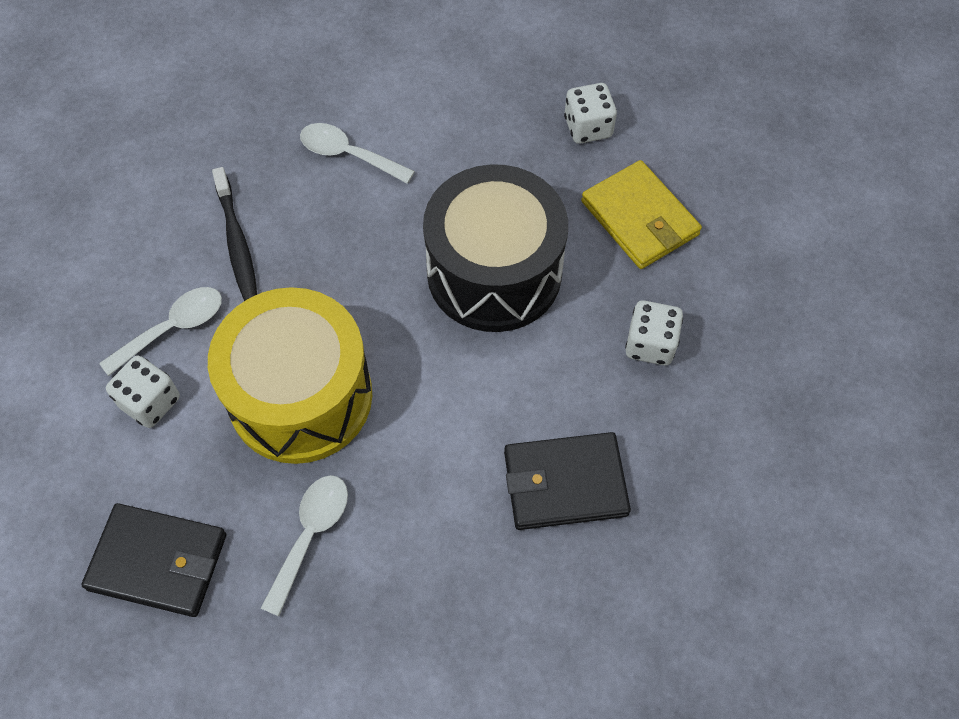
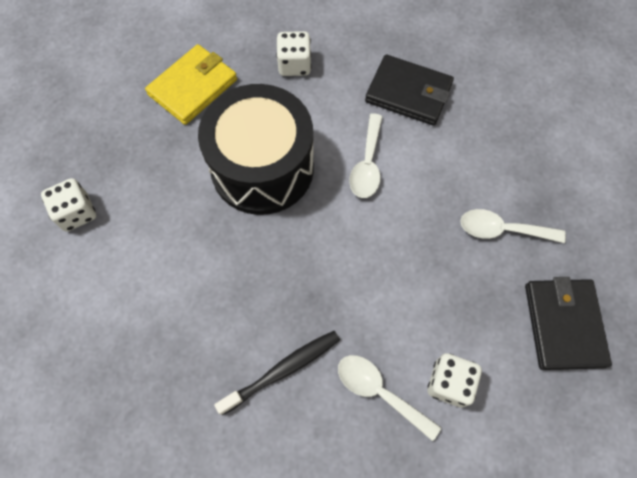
camera: 105 degrees left, 5 degrees up
(300, 396) = (405, 270): yellow drum -> none
(348, 155) = (171, 306): white spoon -> white spoon (367, 164)
(565, 483) = (408, 93): black wallet -> black wallet turned 45 degrees counterclockwise
(588, 127) = (113, 134): white dice -> white dice (77, 213)

